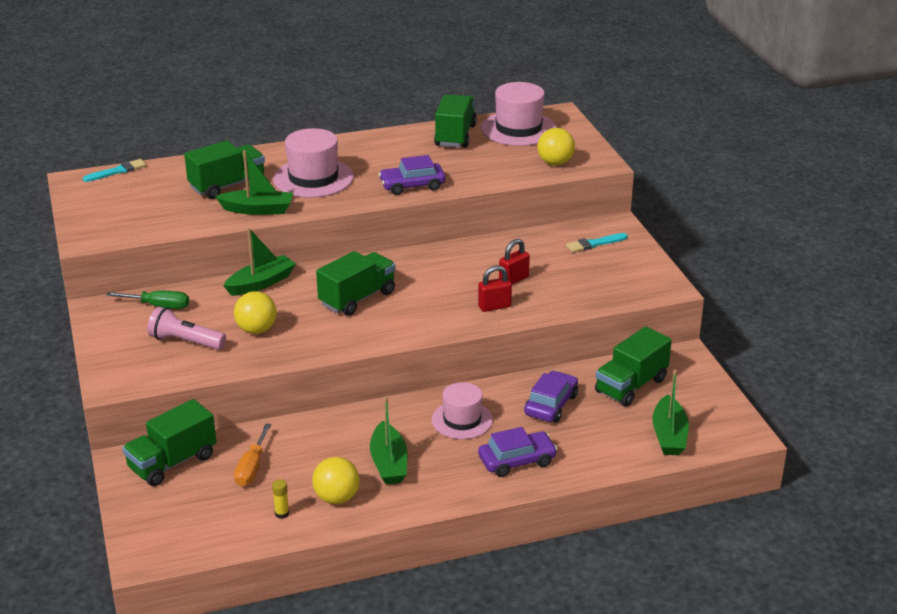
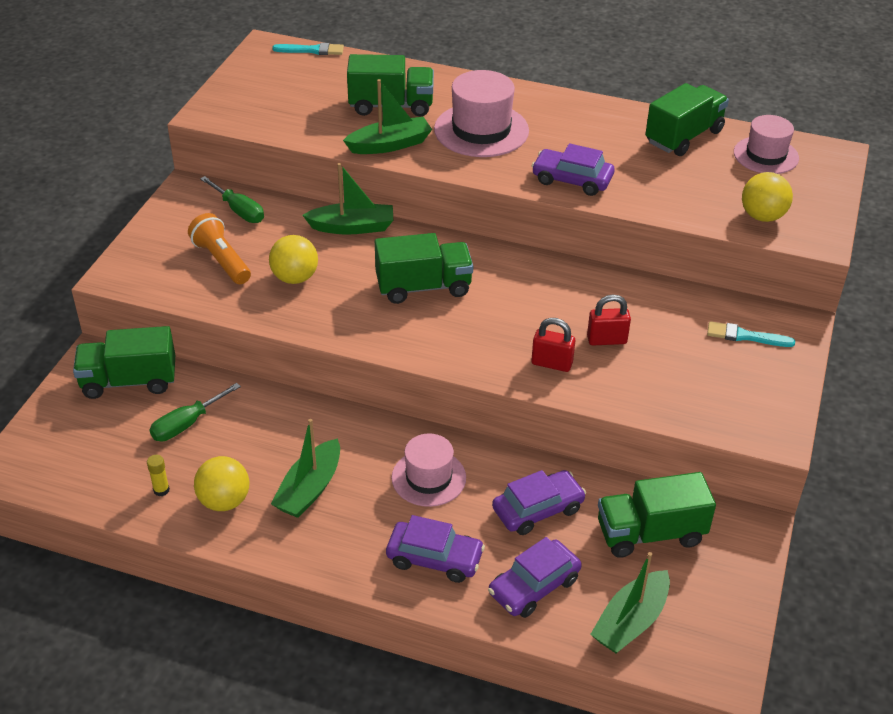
camera: 35 degrees right, 10 degrees up
(186, 342) = (221, 261): pink flashlight -> orange flashlight
(252, 468) = (186, 424): orange screwdriver -> green screwdriver
(257, 210) = (389, 145): green boat -> green boat turned 60 degrees counterclockwise
(518, 128) = (766, 155): pink hat -> pink hat, size x0.67
(594, 445) = (534, 586): none -> purple car

